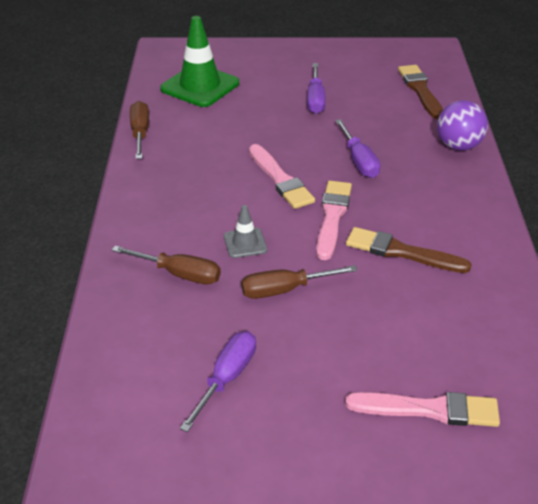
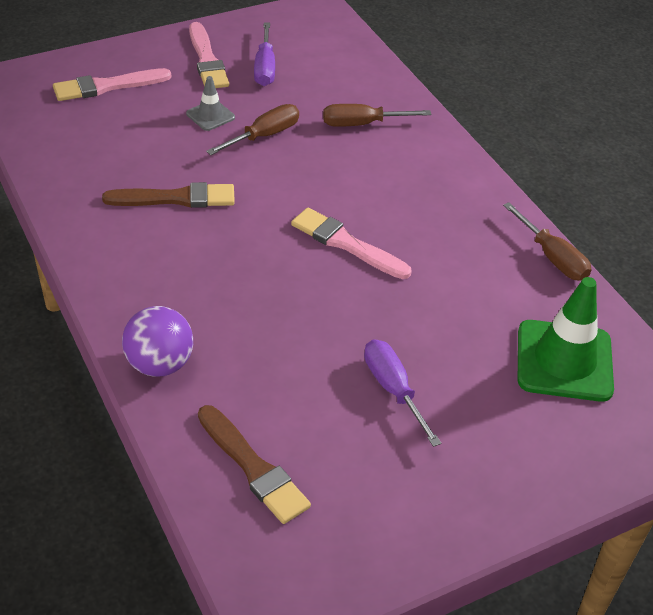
camera: 150 degrees right, 5 degrees up
(245, 243) = (329, 165): grey traffic cone -> grey traffic cone (210, 115)
(332, 217) = (263, 216): pink brush -> pink brush (207, 60)
(359, 161) = (275, 298): purple screwdriver -> none

